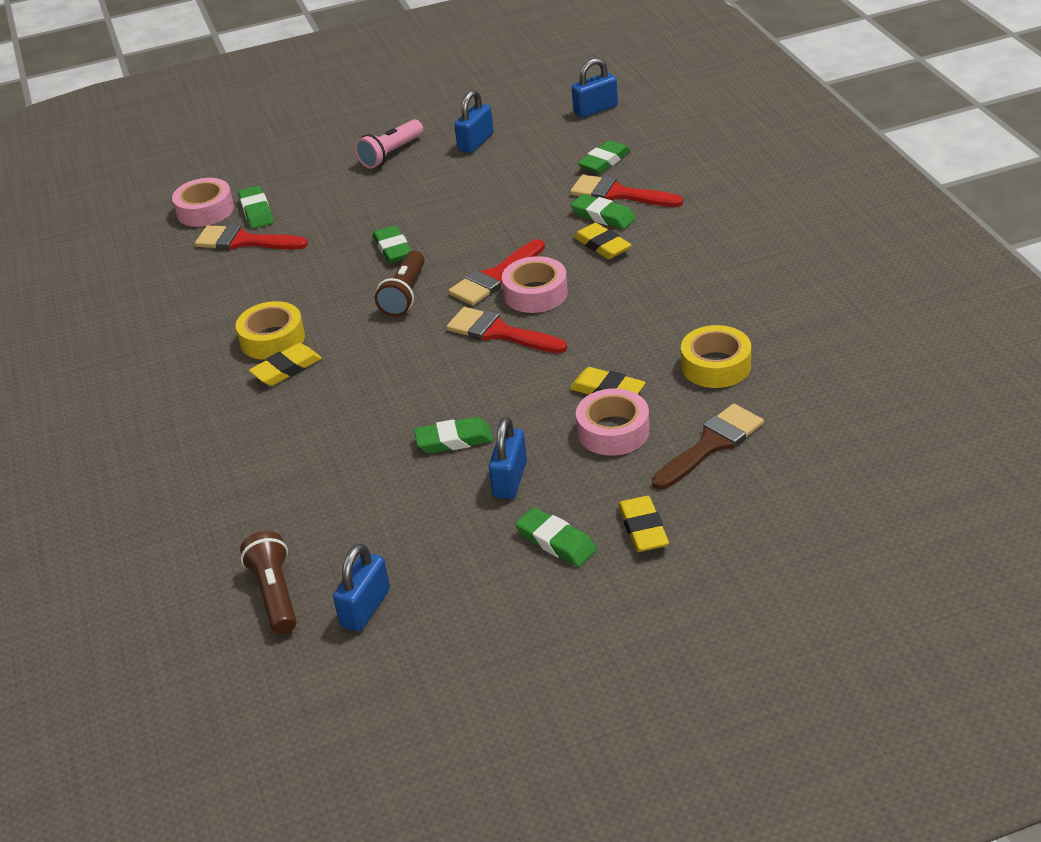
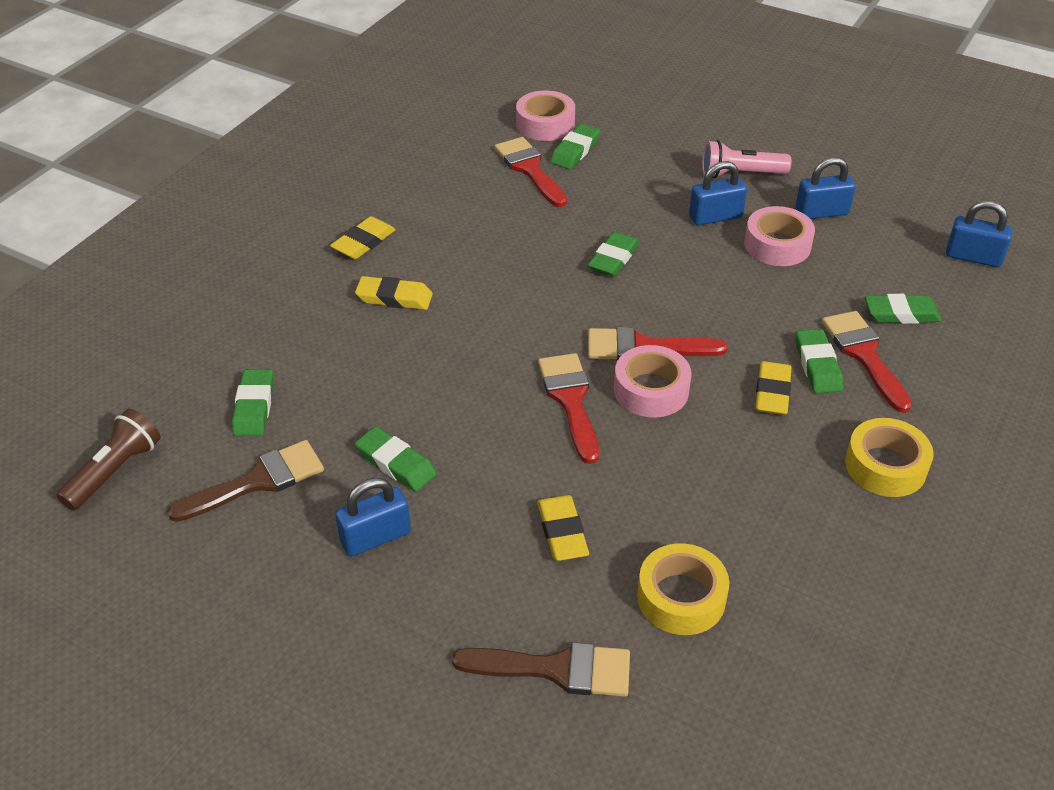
camera: 45 degrees right, 5 degrees up
(272, 339) = (424, 265): yellow tape -> yellow tape (885, 466)
(365, 607) = (136, 541): blue padlock -> blue padlock (715, 217)
(384, 518) = (258, 481): none -> brown brush
(405, 295) = (560, 306): brown flashlight -> none
(556, 541) = (316, 627): green eraser -> green eraser (254, 407)
(613, 431) = (507, 574): pink tape -> pink tape (777, 245)
(643, 528) = (386, 687): yellow eraser -> yellow eraser (363, 242)

